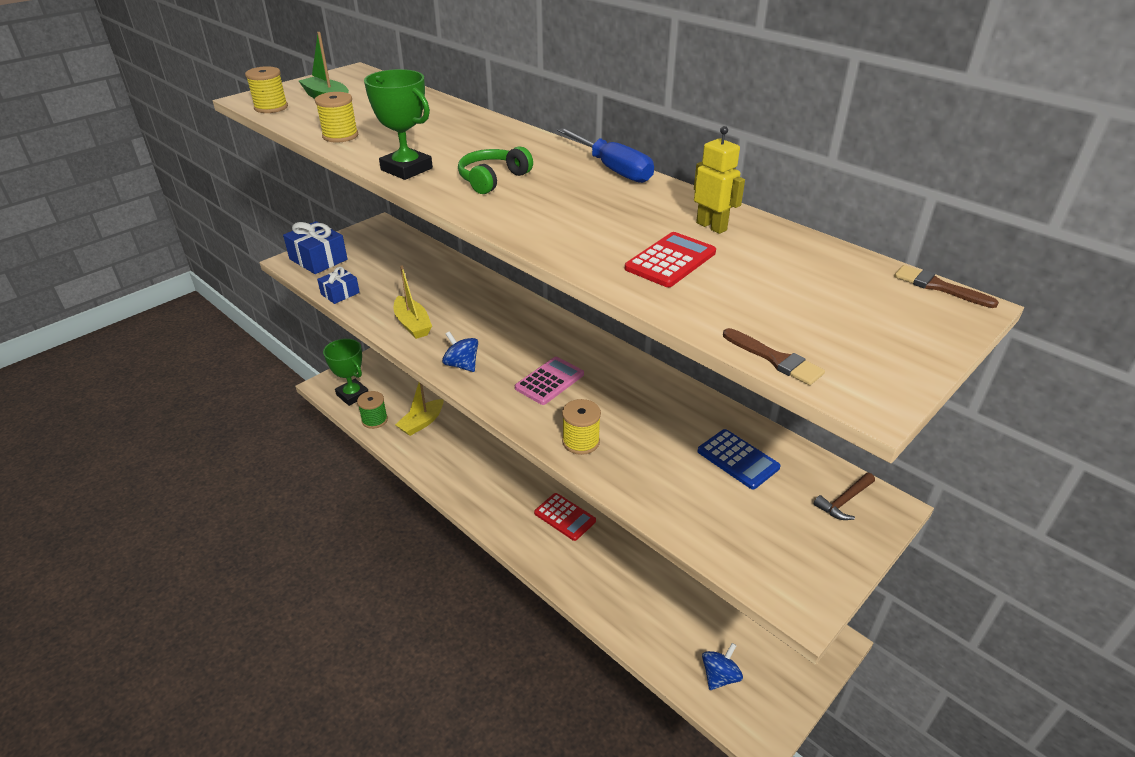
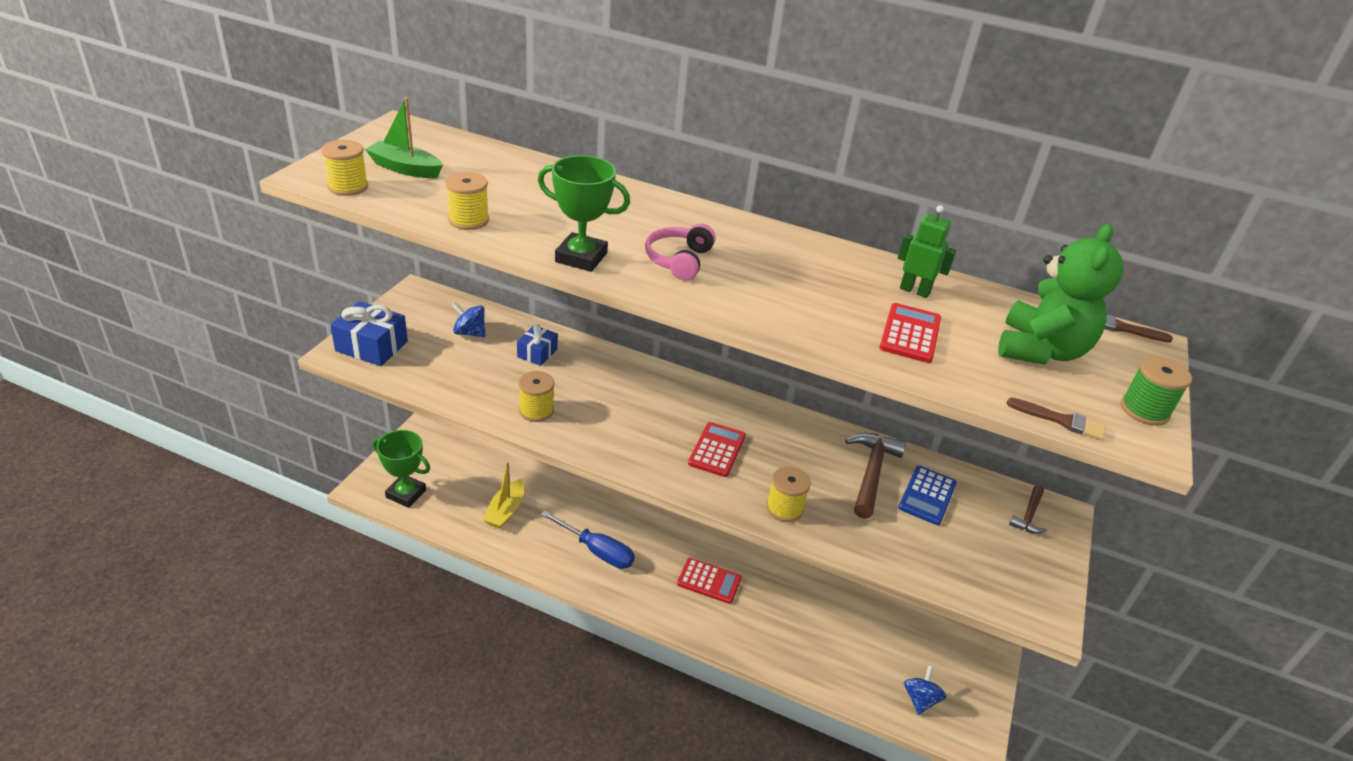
camera: 25 degrees left, 0 degrees up
(340, 293) = (428, 386): blue gift -> blue gift (537, 353)
(374, 420) = (449, 518): green spool -> green spool (1144, 410)
(412, 324) = (536, 410): yellow boat -> yellow spool
(462, 365) = (619, 448): blue spinning top -> blue spinning top (469, 333)
(492, 179) = (679, 260): green headphones -> pink headphones
(549, 381) = (717, 450): pink calculator -> red calculator
(613, 169) = (781, 235): blue screwdriver -> blue screwdriver (597, 551)
(690, 428) = (871, 473): none -> brown hammer
(711, 226) = (914, 291): yellow robot -> green robot
(738, 459) = (927, 496): blue calculator -> blue calculator turned 90 degrees clockwise
(811, 294) = (1040, 350): none -> green teddy bear

